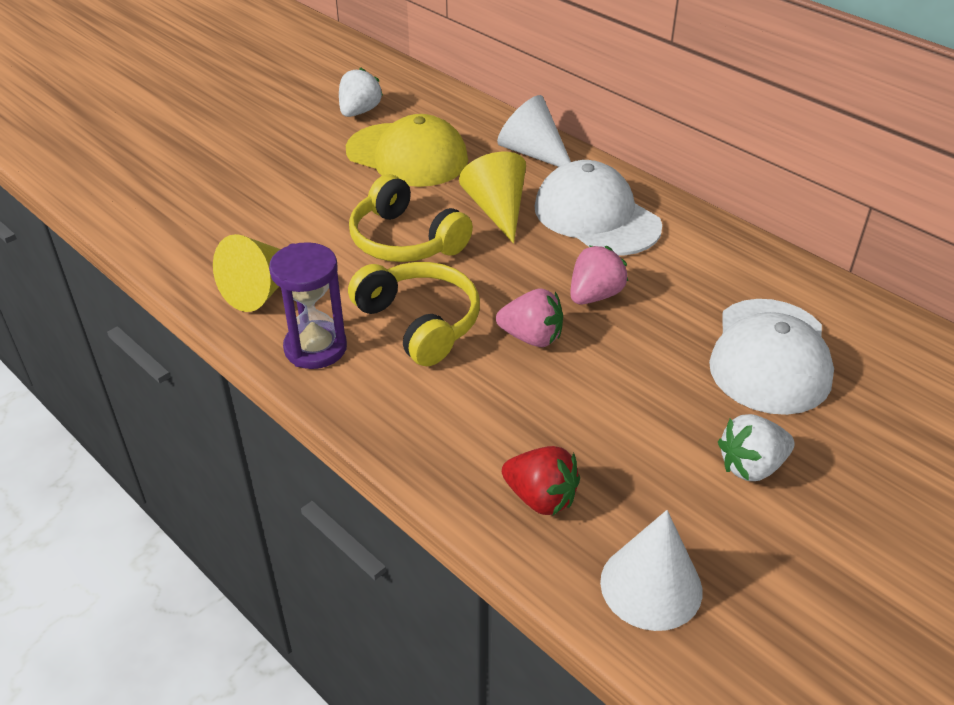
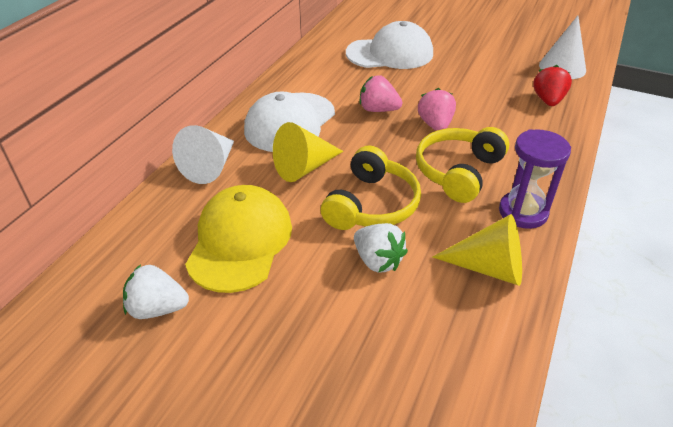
camera: 110 degrees left, 0 degrees up
(751, 466) = (471, 52): white strawberry -> white strawberry (378, 261)

